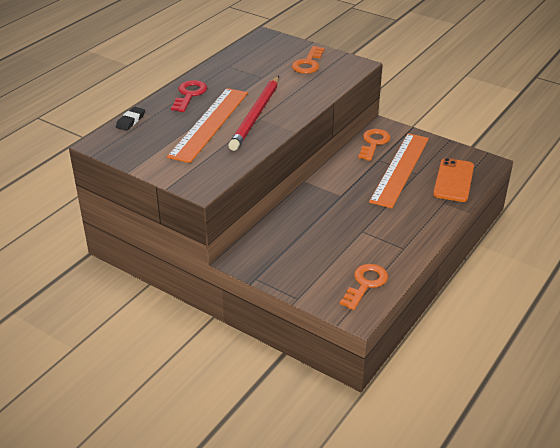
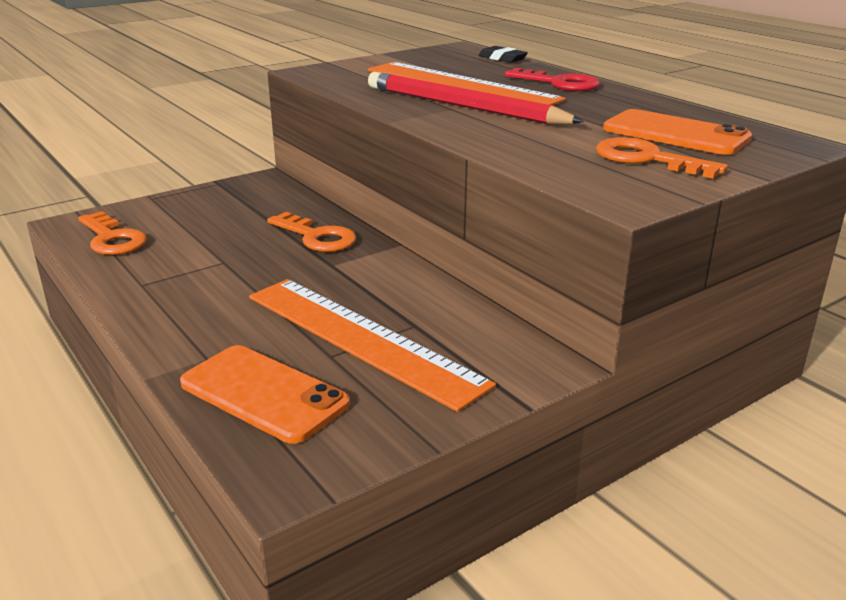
camera: 110 degrees right, 10 degrees down
(268, 59) = (675, 134): none -> orange phone
(373, 143) = (481, 333): orange key -> orange key (317, 237)

